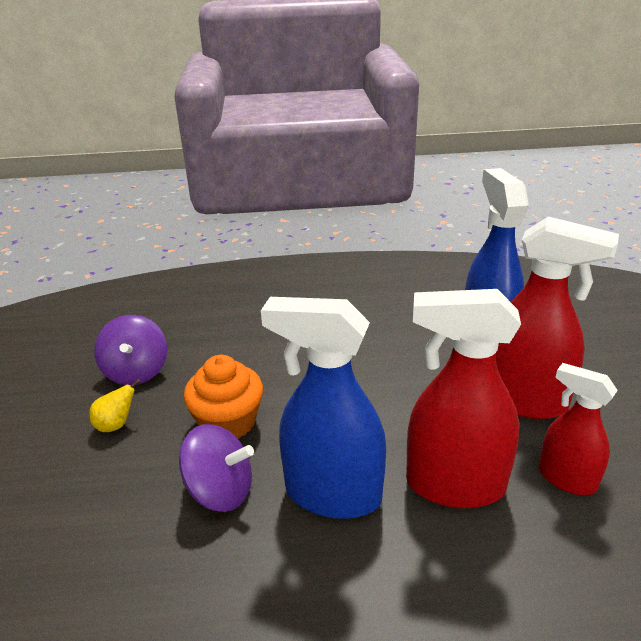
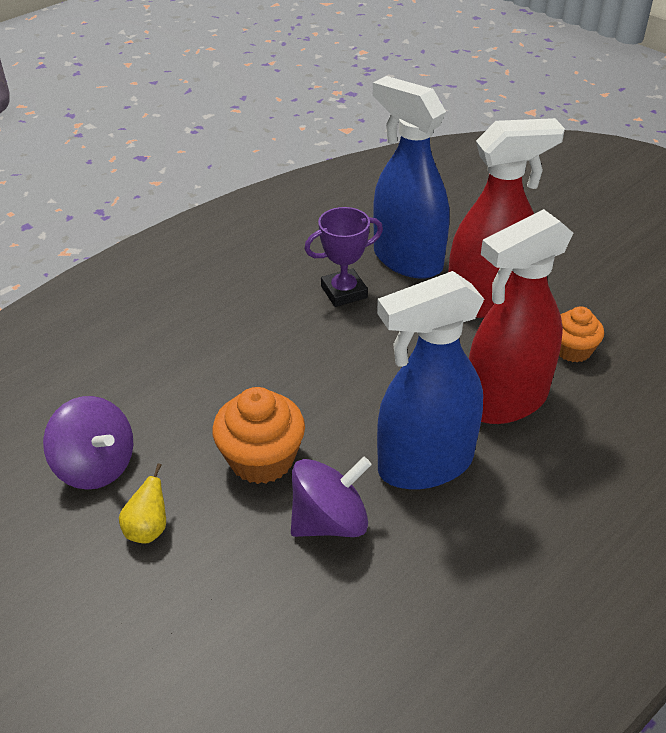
camera: 40 degrees left, 10 degrees up
(410, 342) = (344, 292): none -> purple trophy
(566, 479) = (572, 350): red spray bottle -> orange cupcake

